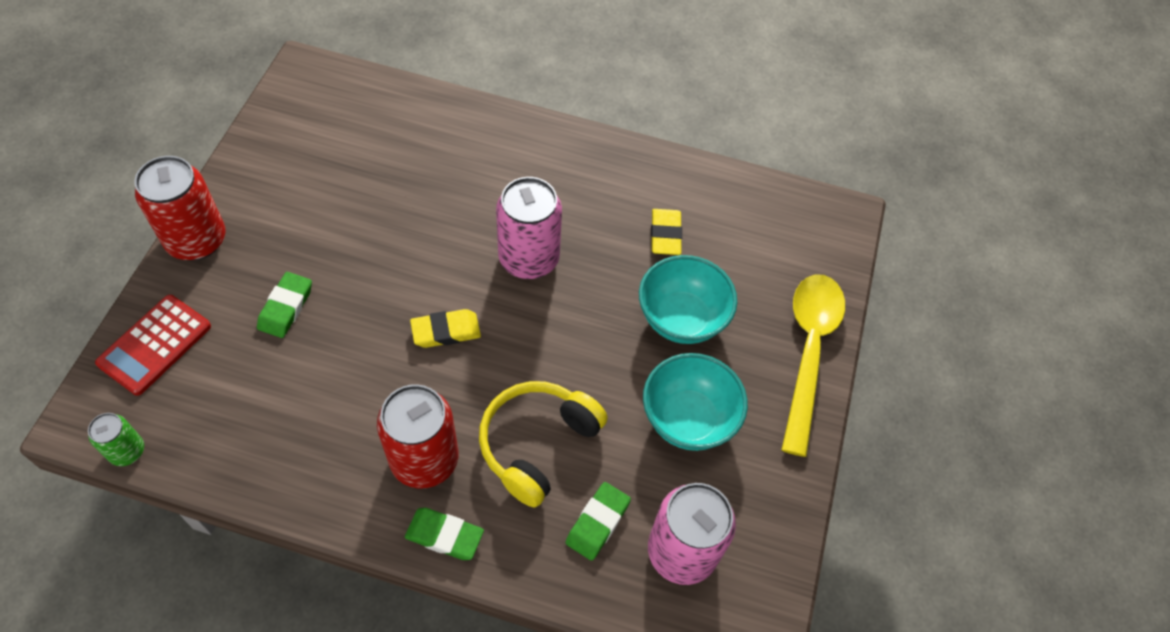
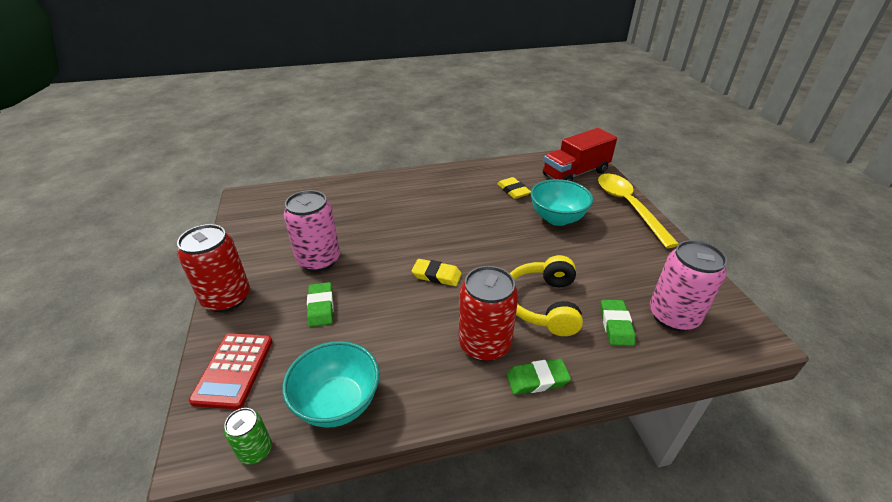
camera: 25 degrees left, 20 degrees down
(446, 331) = (436, 275): yellow eraser -> yellow eraser turned 60 degrees clockwise
(529, 259) = (453, 226): pink can -> pink can (319, 260)
(688, 419) = (607, 256): turquoise bowl -> turquoise bowl (338, 403)
(792, 246) = (575, 173): none -> red truck

